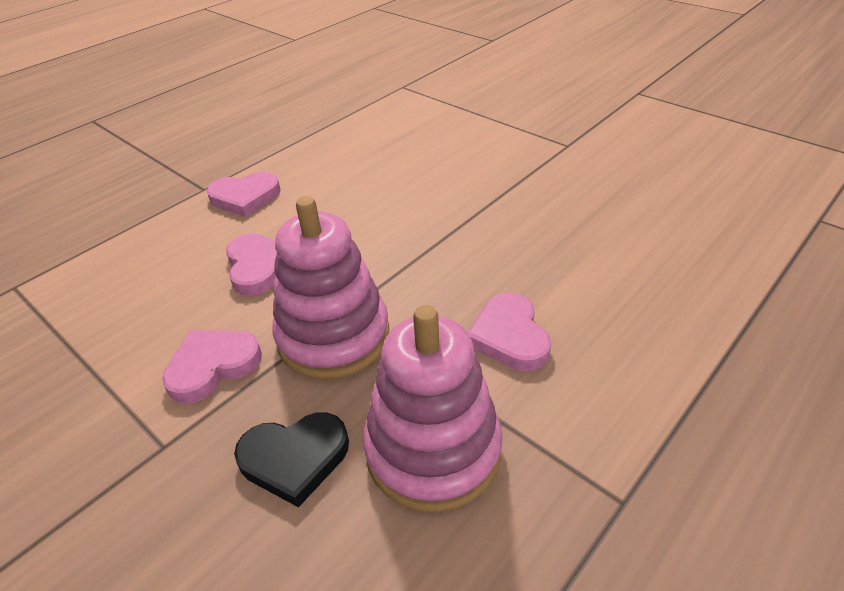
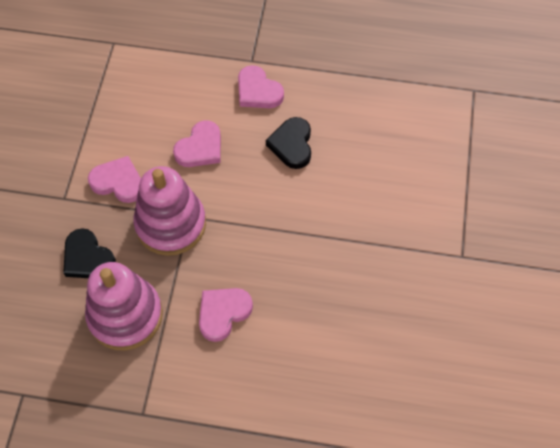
camera: 55 degrees right, 20 degrees up
(338, 198) = (292, 145): none -> black heart

